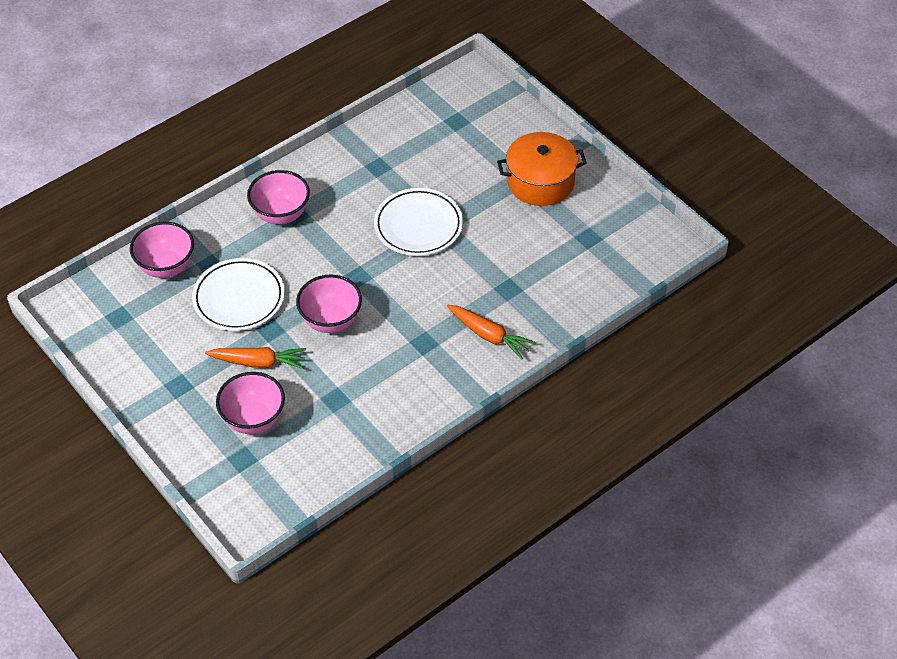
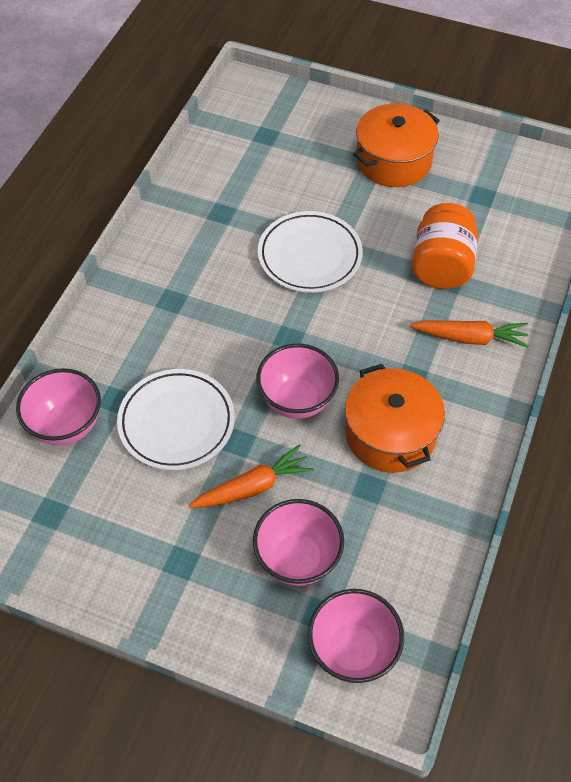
camera: 30 degrees left, 5 degrees up
(281, 215) = (155, 308): pink bowl -> pink bowl (353, 650)
(378, 372) = (390, 434): none -> orange pot
(511, 276) = (441, 266): none -> orange jar

